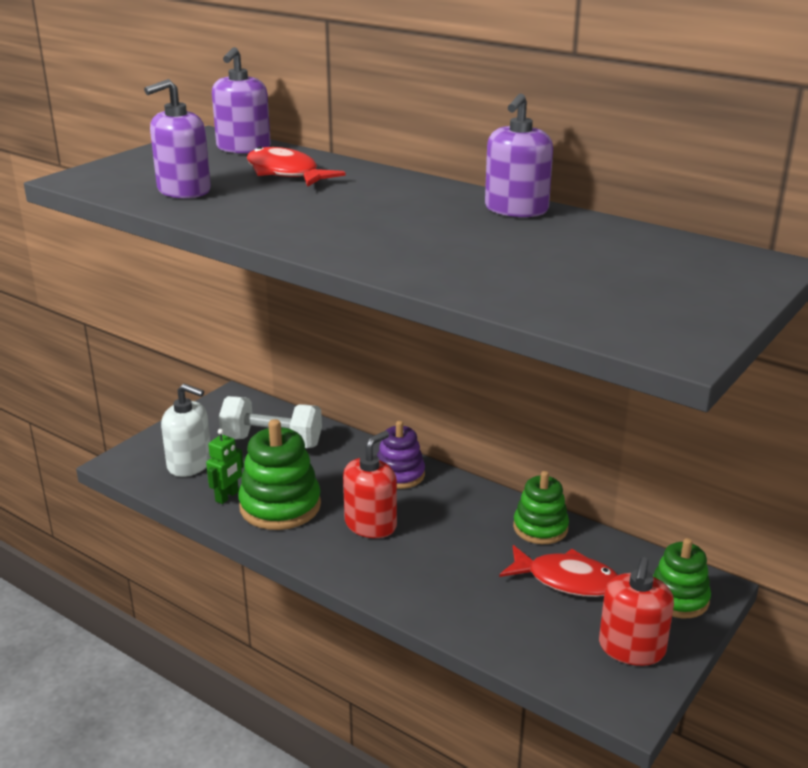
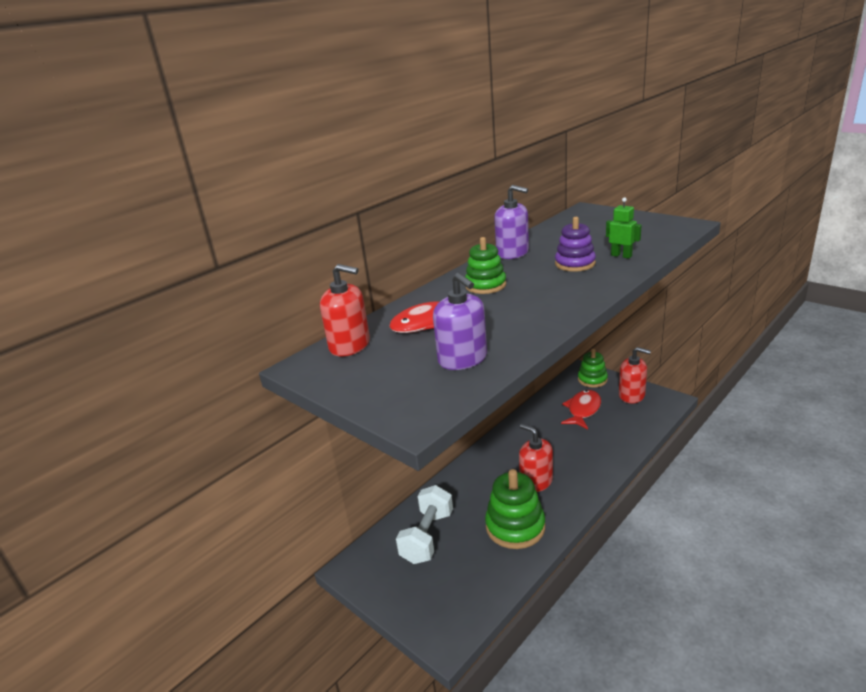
camera: 80 degrees left, 0 degrees up
(190, 464) = (453, 587): white soap dispenser -> none
(227, 496) = (502, 558): green robot -> green robot (621, 256)
(243, 148) = (350, 345): purple soap dispenser -> red soap dispenser
(399, 475) = (479, 469): purple stacking toy -> purple stacking toy (575, 264)
(540, 528) = (537, 416): green stacking toy -> green stacking toy (485, 285)

